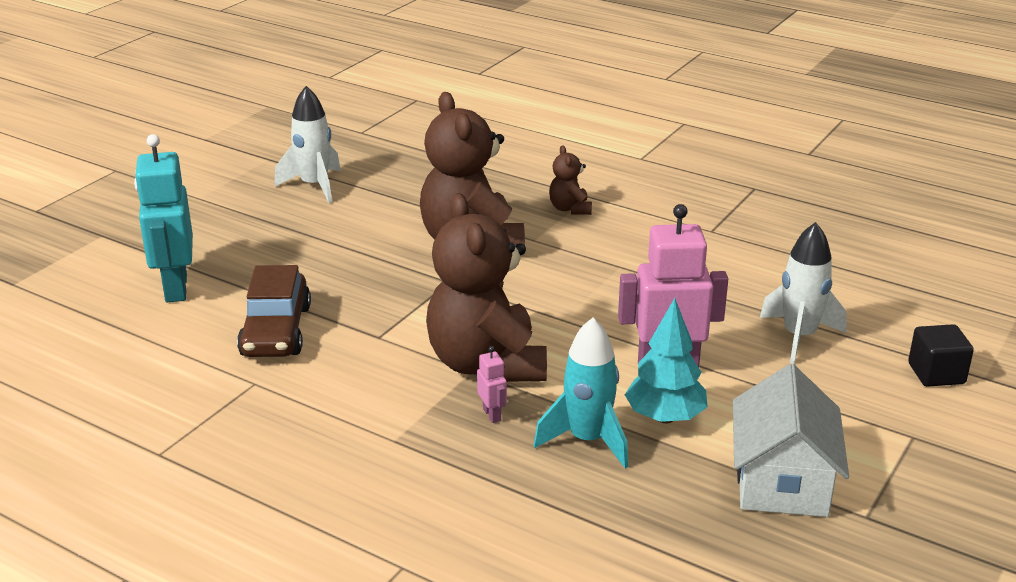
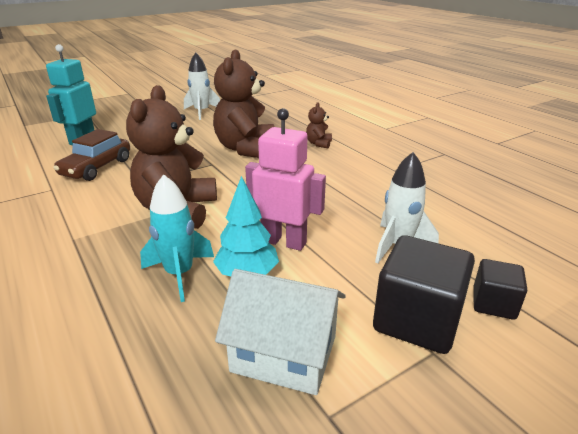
camera: 25 degrees right, 0 degrees up
(492, 415) = (143, 240): pink robot -> none
(782, 481) = (284, 353): white house -> white house turned 75 degrees clockwise
(878, 411) = (417, 320): none -> black cube

